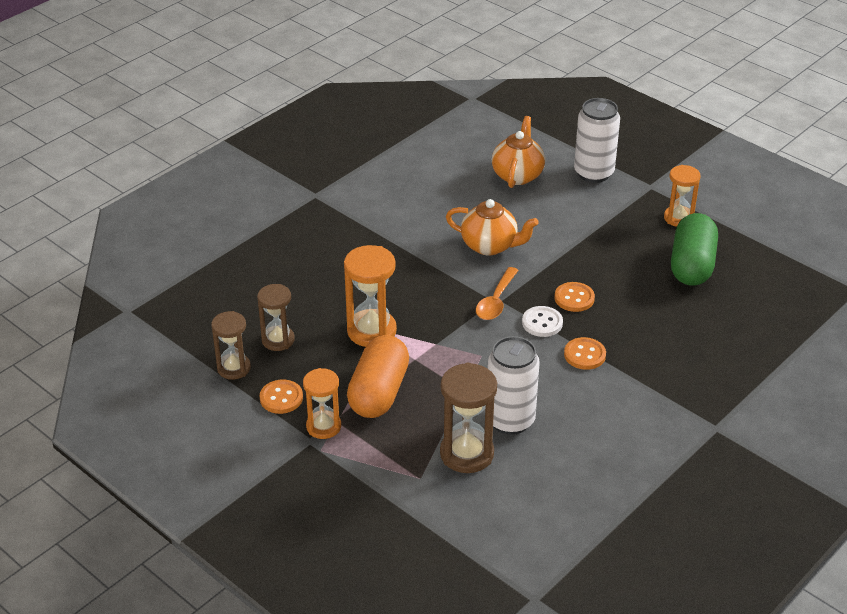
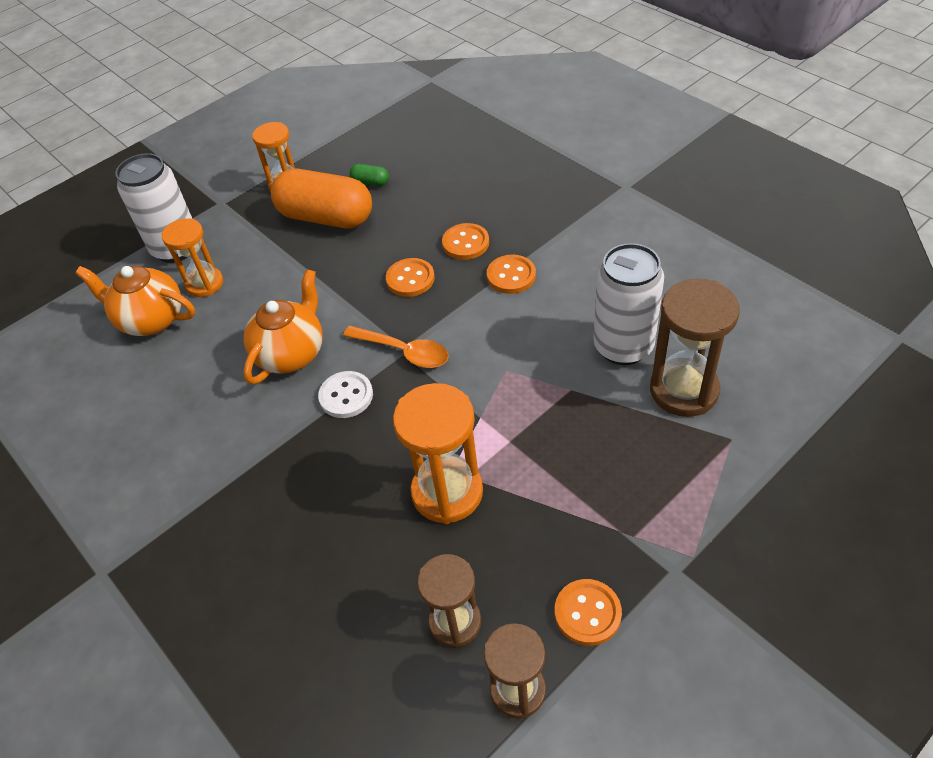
camera: 80 degrees left, 10 degrees up
(323, 426) = (646, 553): orange hourglass -> orange hourglass (204, 284)
(379, 392) = (575, 484): orange capsule -> orange capsule (326, 217)
(542, 323) = (451, 310): white button -> white button (346, 396)
(621, 327) = (465, 243): none -> orange button
(692, 265) = (370, 182): green capsule -> green capsule, size x0.40

